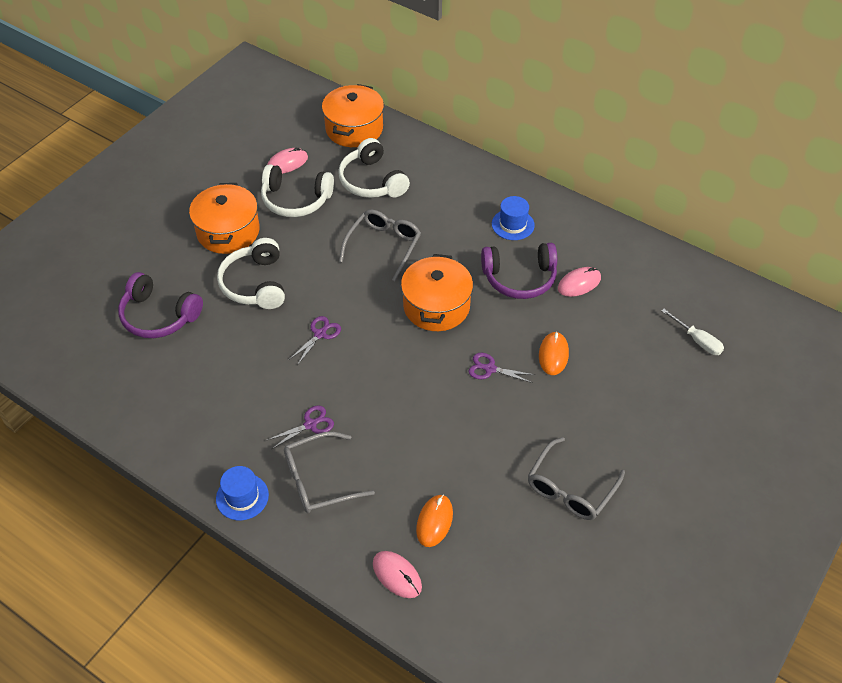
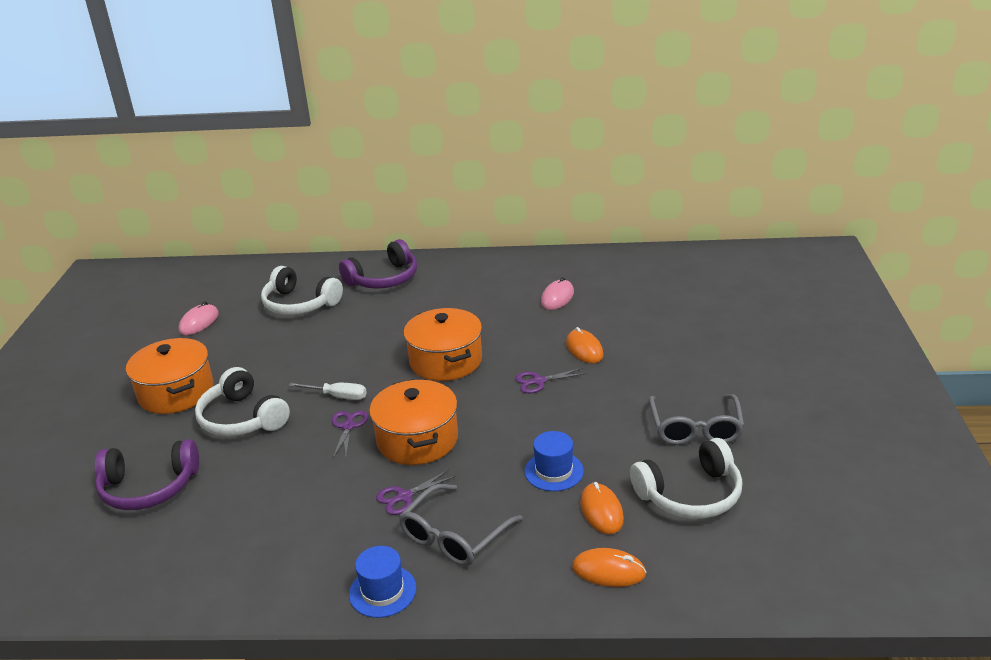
camera: 30 degrees left, 20 degrees down
(296, 199) = (231, 343): white headphones -> white headphones (690, 494)
(311, 424) = (403, 497): purple scissors -> purple scissors turned 150 degrees counterclockwise
(354, 129) = (249, 277): orange pot -> orange pot (417, 440)
(383, 246) = (354, 341): grey glasses -> none
(397, 575) = (608, 571): pink mouse -> orange mouse
(513, 224) = (461, 284): blue hat -> blue hat (554, 471)
(519, 278) = (502, 314): purple headphones -> purple headphones (383, 279)
(697, 340) = (689, 293): white screwdriver -> white screwdriver (338, 396)

